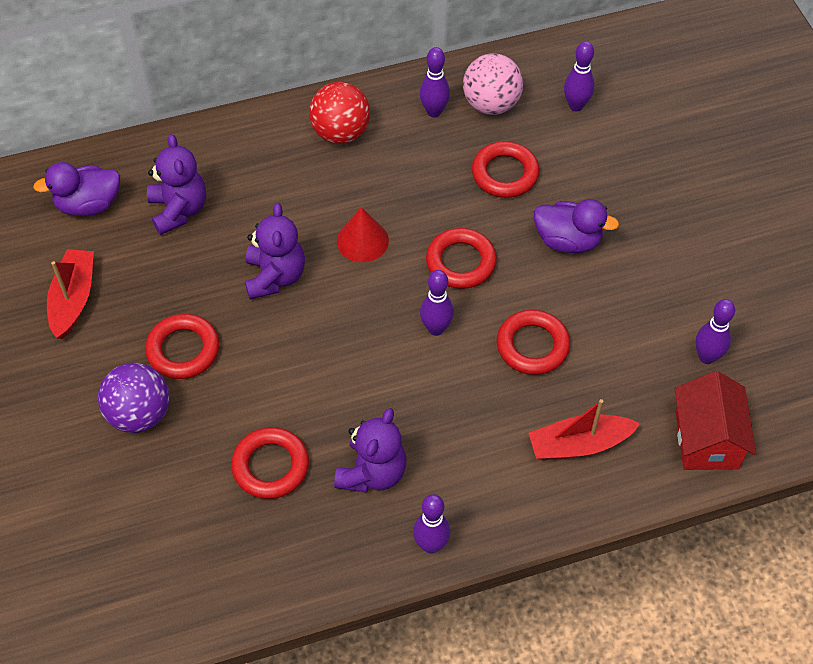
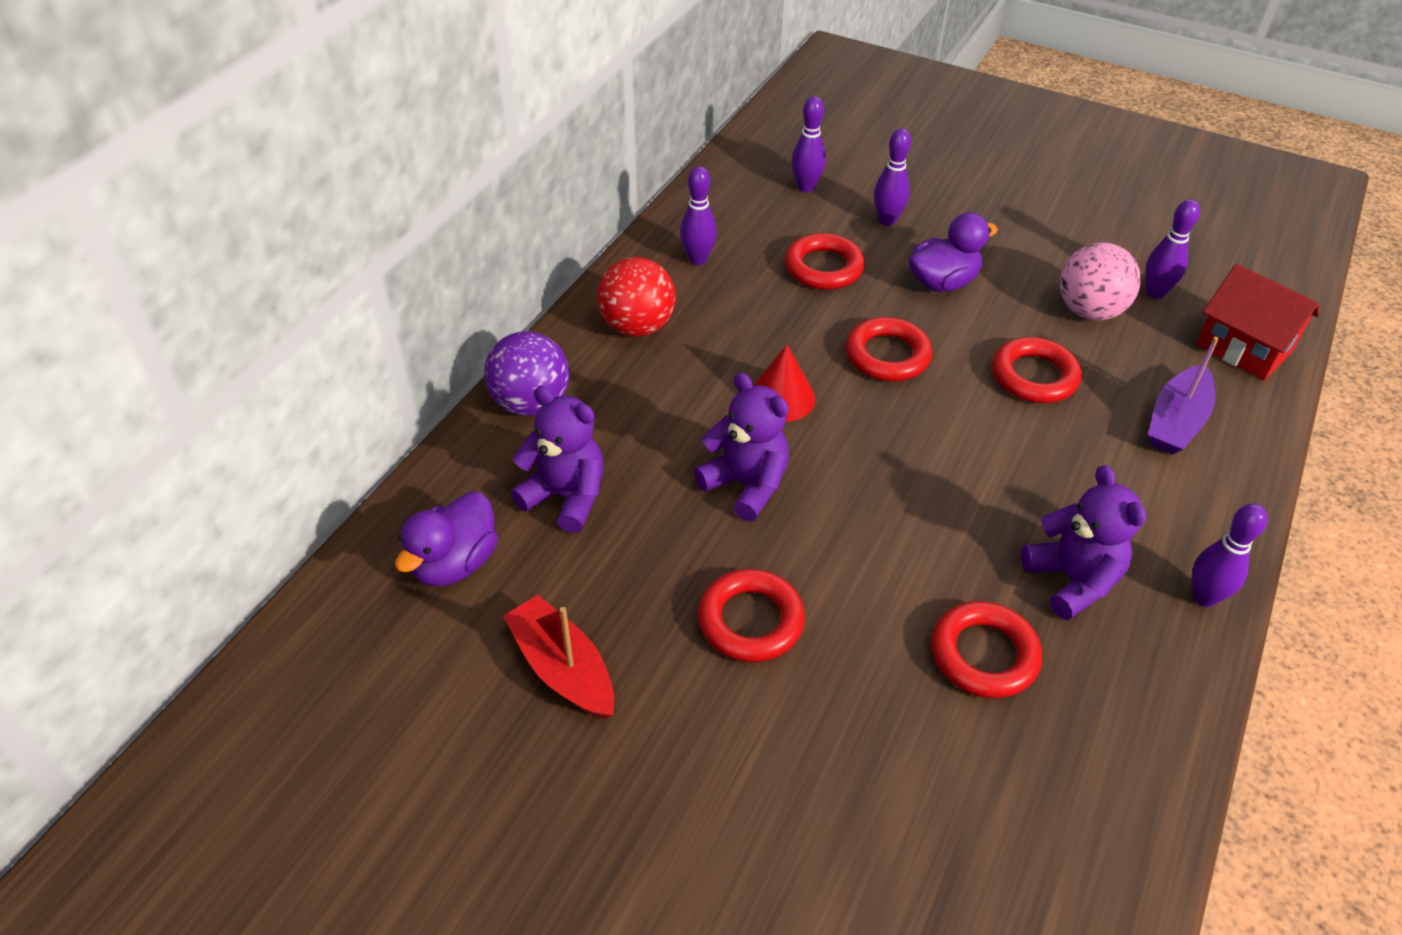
camera: 45 degrees left, 10 degrees down
(139, 414) = (793, 721): purple ball -> purple ball (531, 403)
(436, 328) = (944, 420): purple bowling pin -> purple bowling pin (887, 220)
(491, 104) = (737, 226): pink ball -> pink ball (1089, 311)
(579, 444) = (1176, 422): red boat -> purple boat

